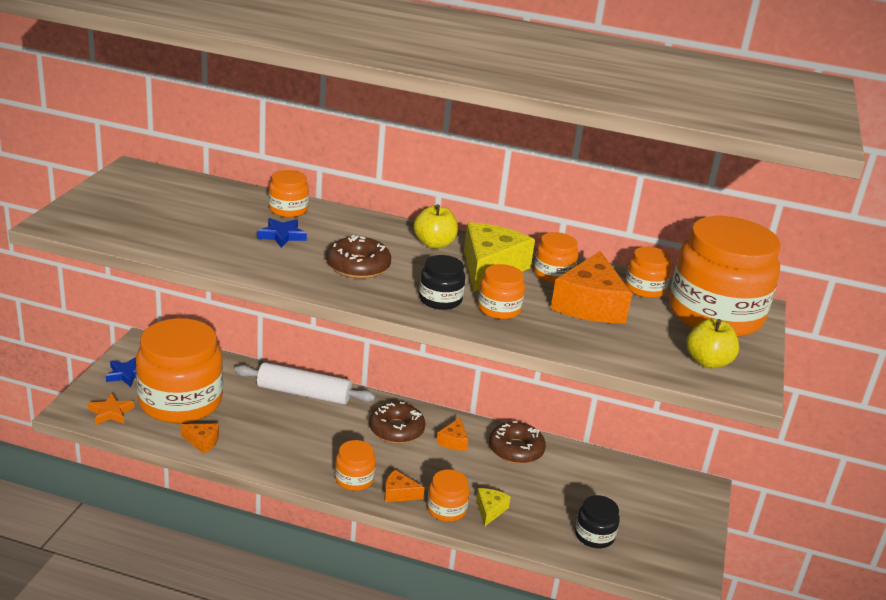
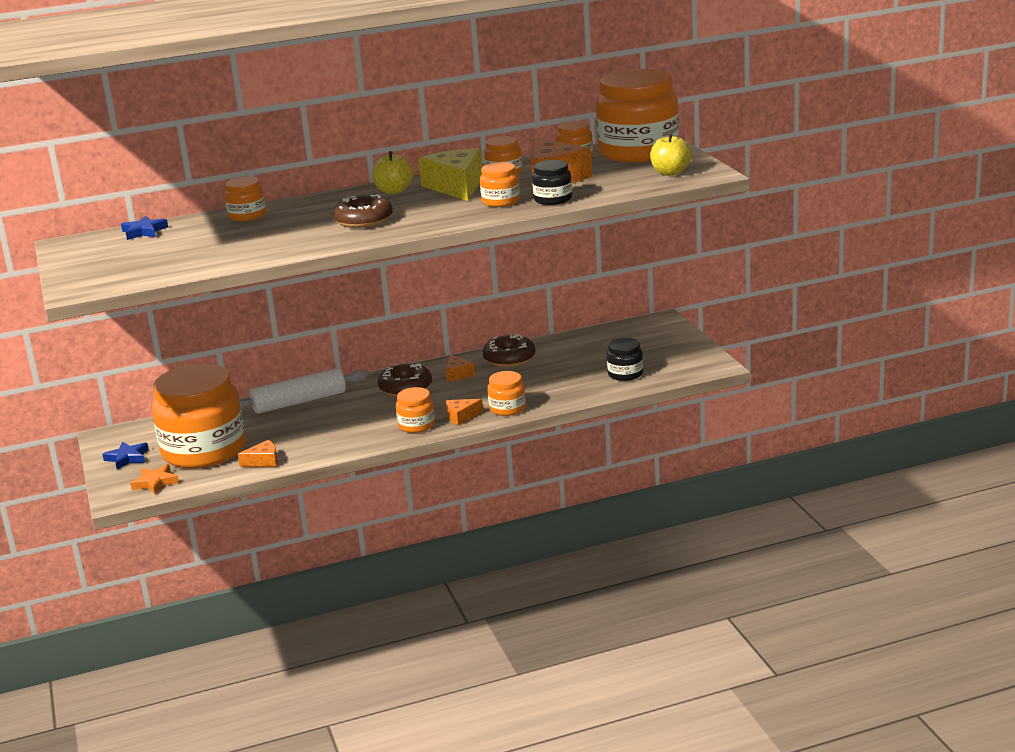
camera: 30 degrees left, 5 degrees down
(282, 236) = (273, 228): blue star -> blue star (144, 231)
(440, 299) = (453, 212): black jar -> black jar (553, 199)
(490, 510) = (538, 395): yellow cheese -> none

